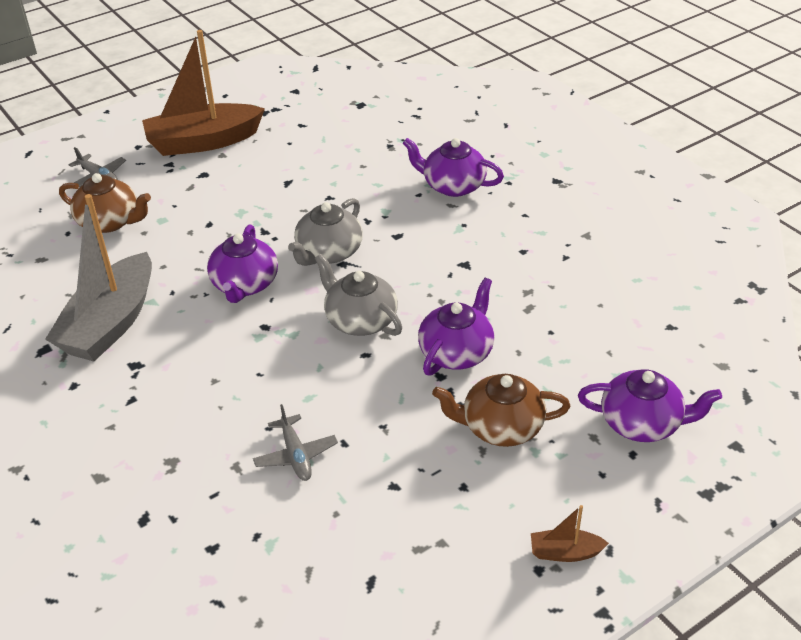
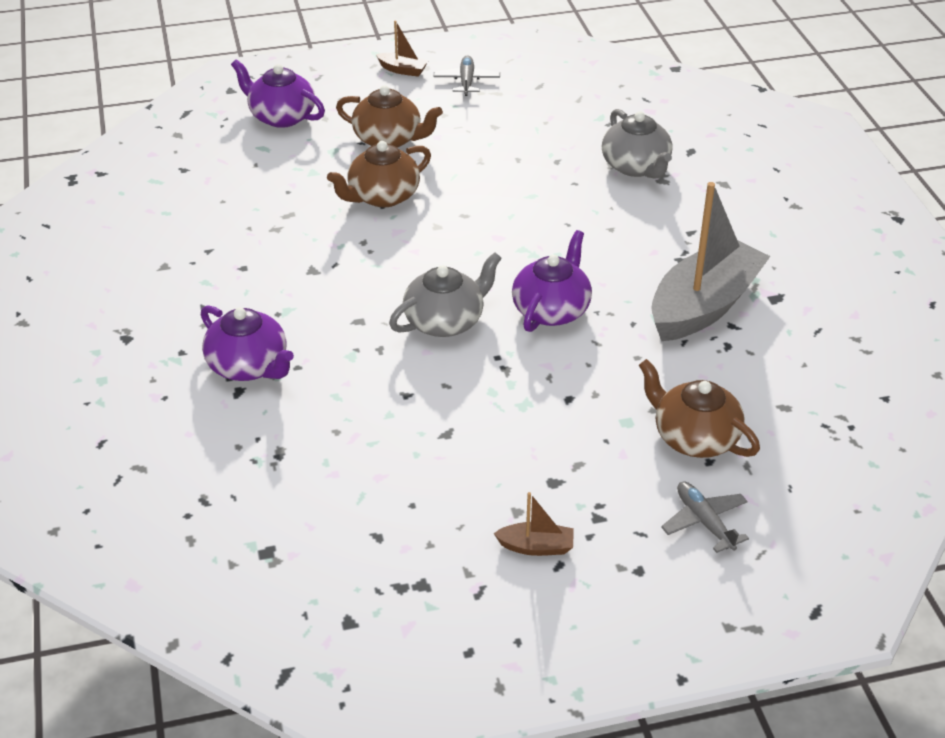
camera: 160 degrees left, 0 degrees up
(203, 142) = (536, 547): brown boat -> brown boat, size x0.42
(296, 455) = (560, 160): grey plane -> grey plane (466, 81)
(360, 320) = (452, 244): grey teapot -> grey teapot (636, 166)
(457, 352) = (382, 196): purple teapot -> brown teapot

